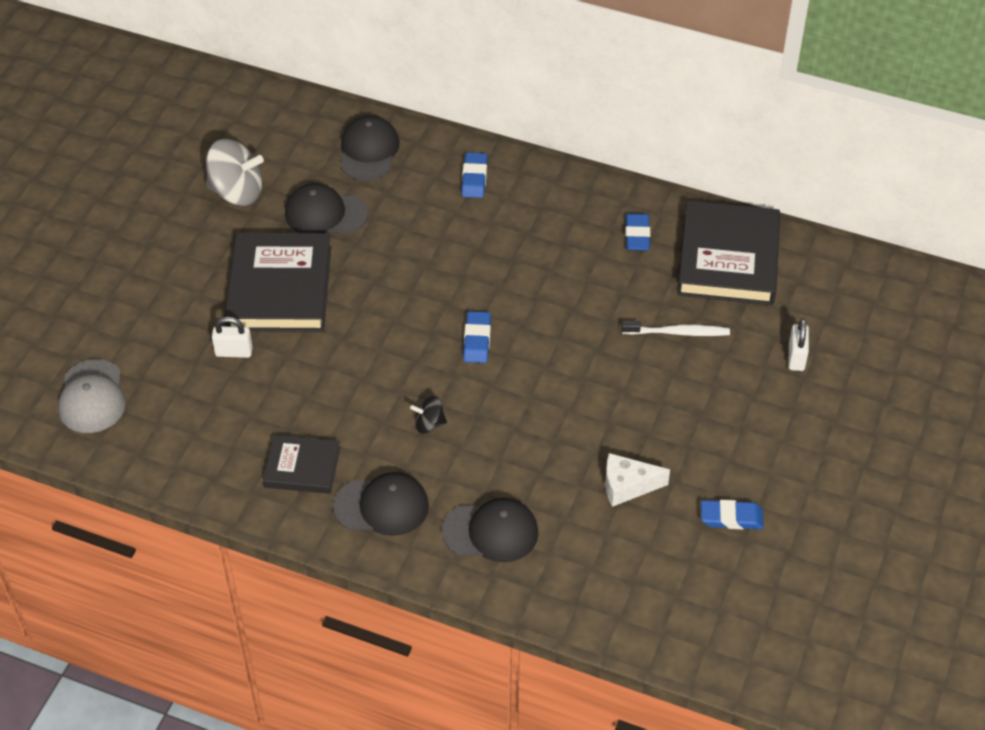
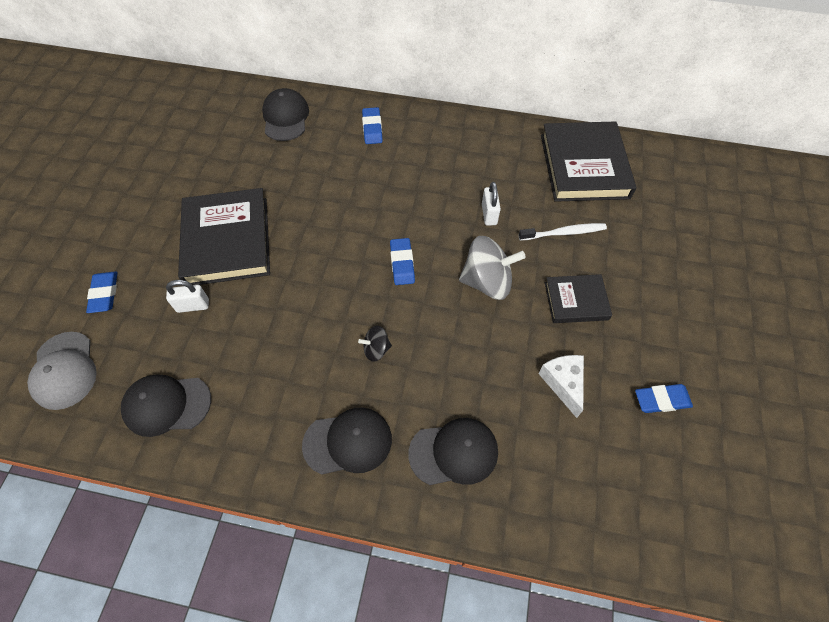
camera: 10 degrees left, 10 degrees up
(237, 192) = (183, 163): grey spinning top -> grey spinning top (487, 282)
(302, 467) = (268, 412): black book -> black book (576, 301)
(325, 213) = (258, 172): black cap -> black cap (167, 405)
(627, 486) = (563, 383): white cheese -> white cheese turned 90 degrees clockwise
(637, 235) = (509, 157): blue eraser -> blue eraser (104, 294)
(796, 357) = (664, 240): white padlock -> white padlock (489, 214)

